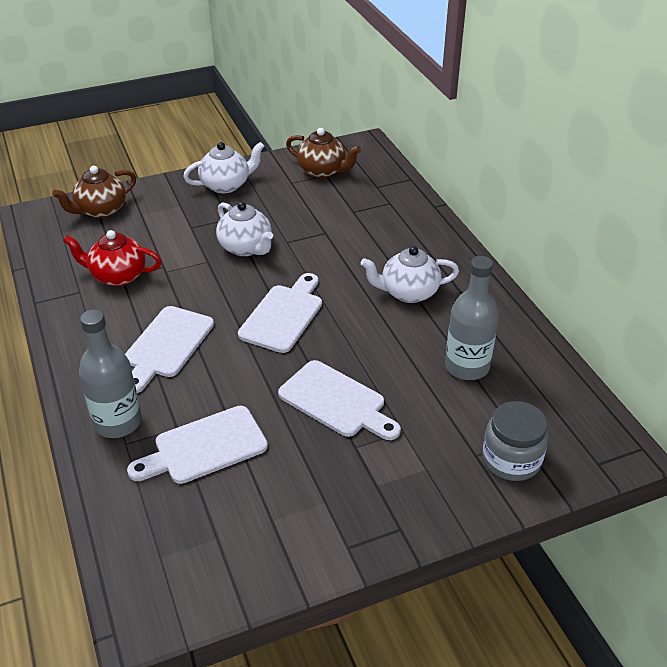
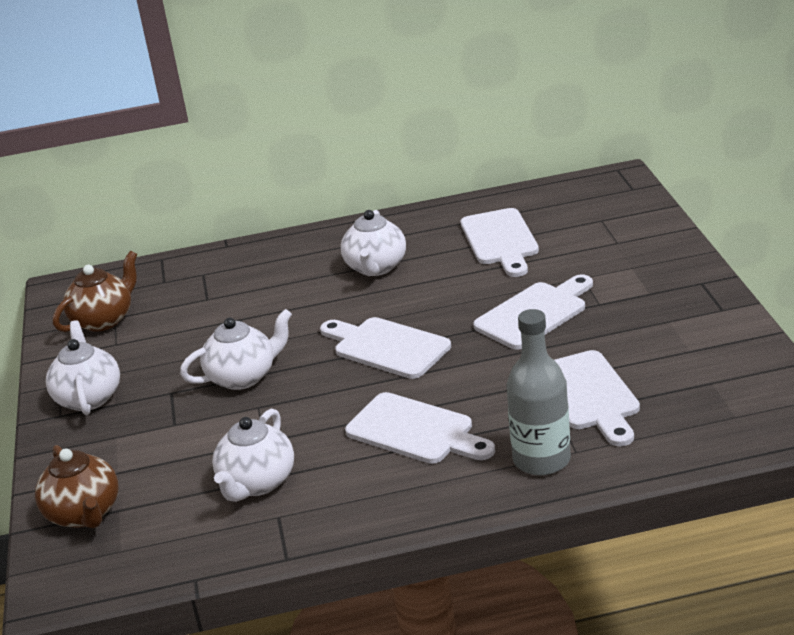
camera: 75 degrees left, 10 degrees down
(118, 276) = (257, 483): red teapot -> white teapot
(467, 367) = (500, 240): grey bottle -> white cutting board
(511, 460) = (624, 226): grey jar -> none

